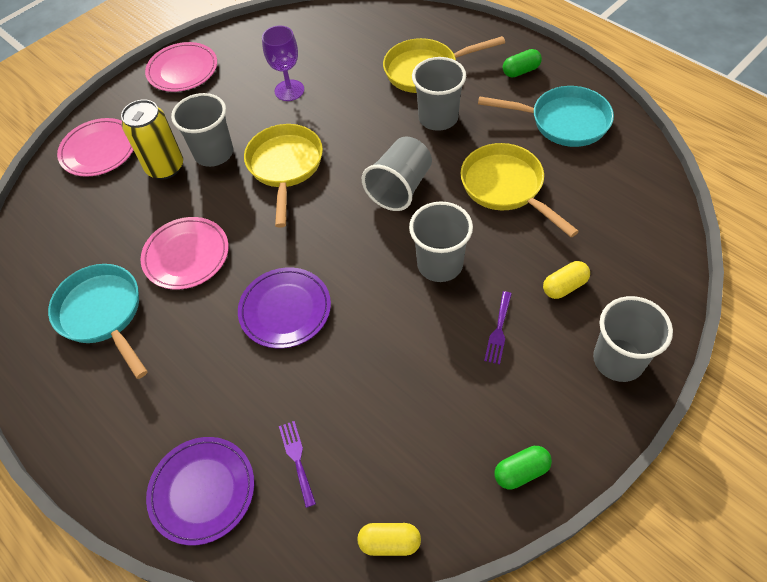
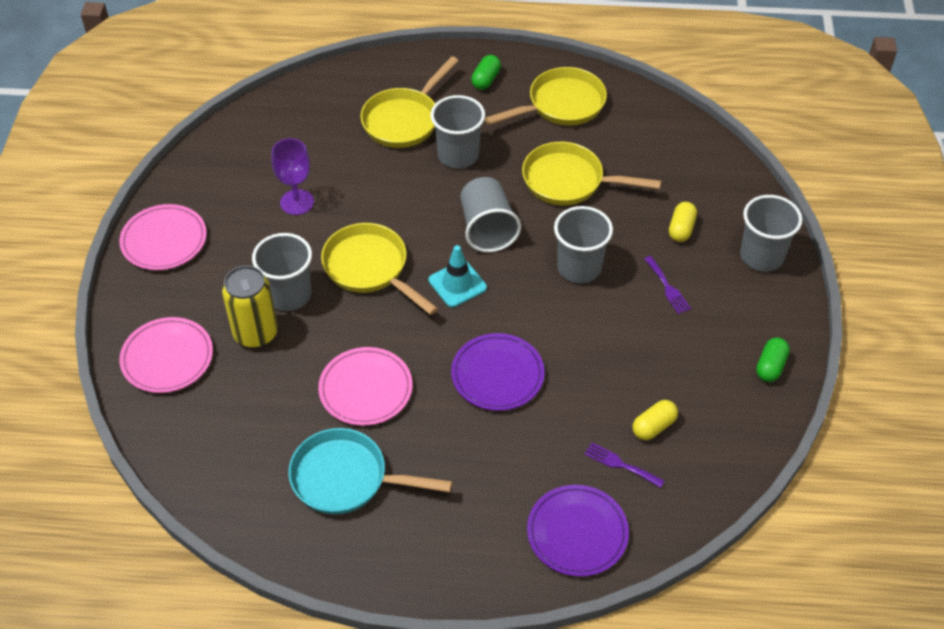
camera: 45 degrees left, 5 degrees down
(332, 217) = (457, 284): none -> turquoise traffic cone
(389, 542) = (735, 467): yellow capsule -> yellow capsule (653, 426)
(563, 122) = (561, 105): turquoise pan -> yellow pan

